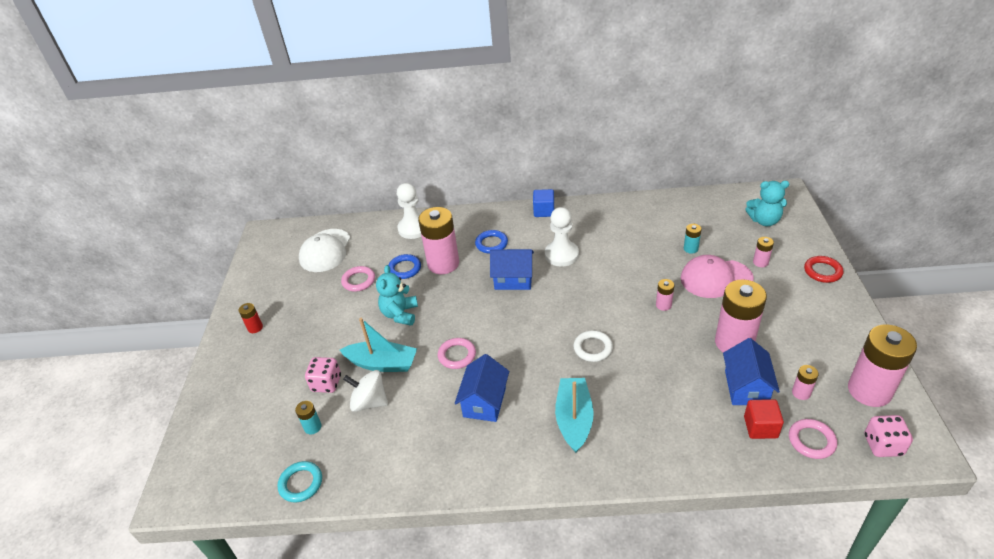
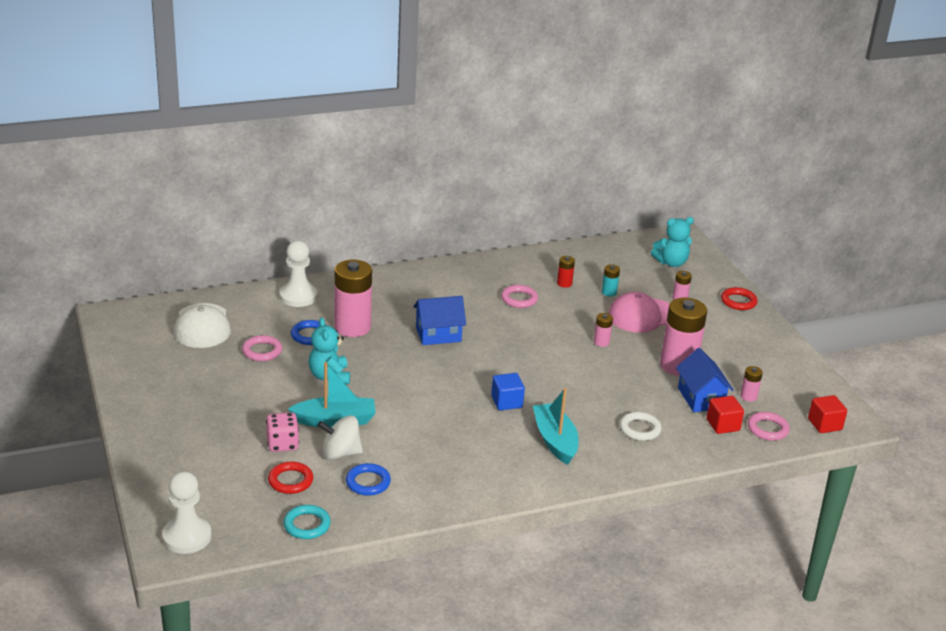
camera: 25 degrees left, 10 degrees down
(255, 328) = (163, 406): red battery -> red battery (564, 283)
(313, 427) = (290, 481): turquoise battery -> red ring
(457, 355) = (412, 405): pink ring -> pink ring (519, 299)
(484, 402) = (461, 438): blue house -> none
(491, 244) = (397, 304): blue ring -> blue ring (368, 482)
(544, 211) = (440, 269): blue cube -> blue cube (506, 402)
(561, 255) = (479, 308): white pawn -> white pawn (187, 537)
(593, 348) = (548, 384): white ring -> white ring (640, 429)
(869, 390) = (804, 388): pink battery -> none
(883, 445) = (824, 424): pink dice -> red cube

